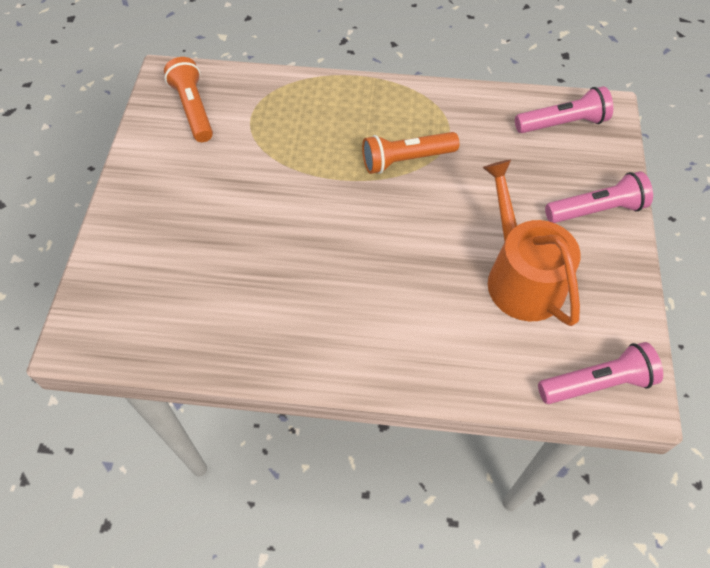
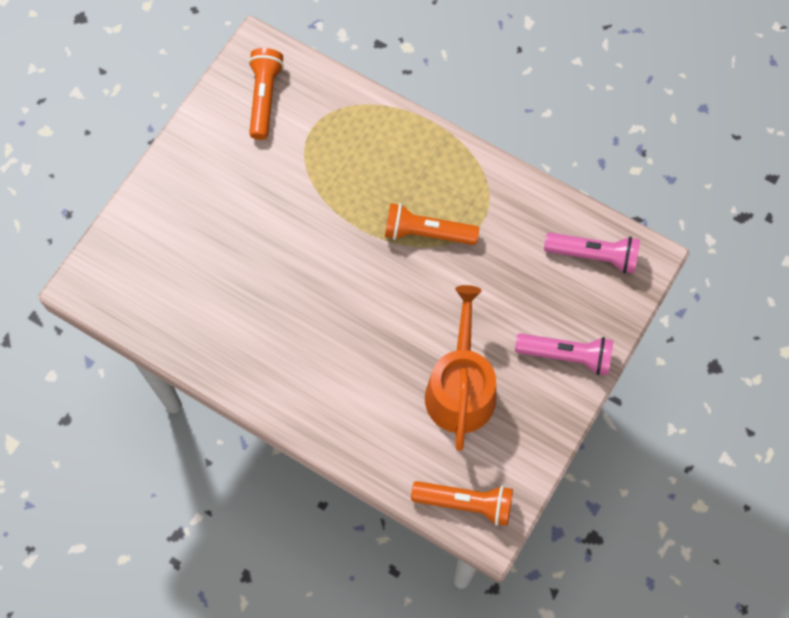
camera: 25 degrees right, 10 degrees up
(597, 383) = (465, 503): pink flashlight -> orange flashlight

